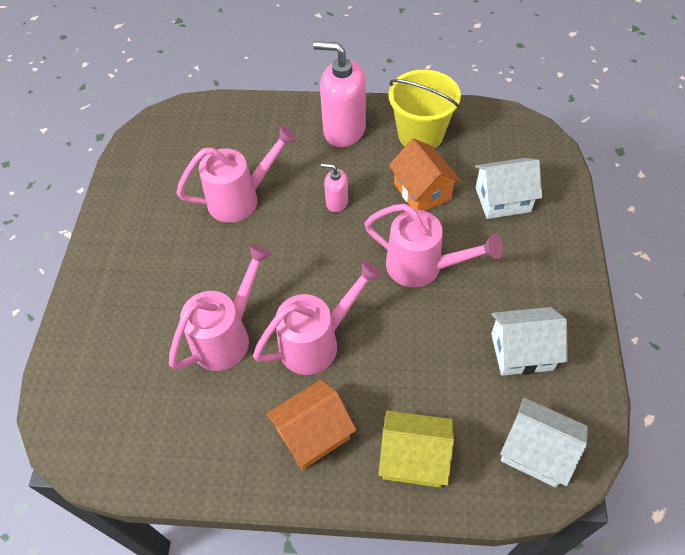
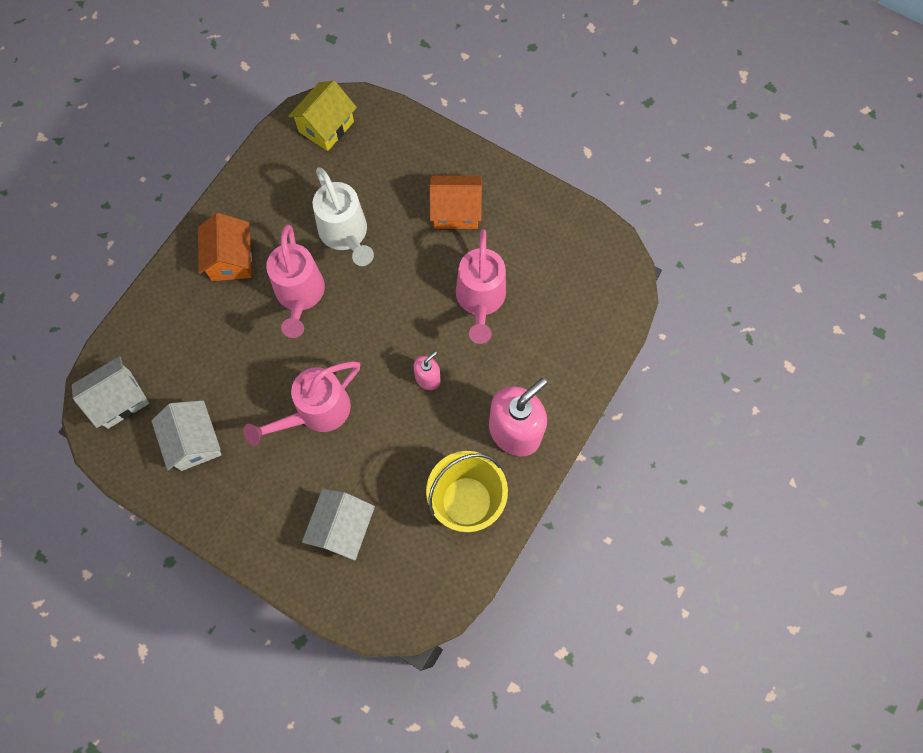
camera: 115 degrees right, 15 degrees up
(227, 336) = (345, 234): pink watering can -> white watering can
(414, 458) = (170, 315): yellow house -> yellow house (326, 126)
(422, 191) = (395, 461): orange house -> orange house (455, 211)
(521, 351) = (194, 441): white house -> white house turned 45 degrees counterclockwise

